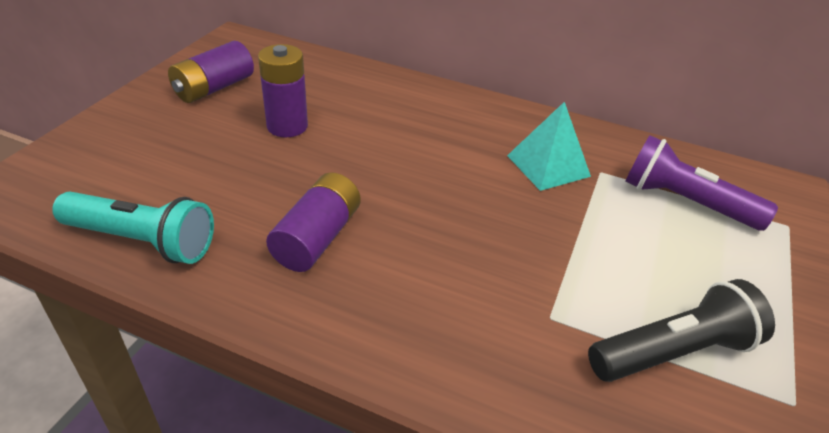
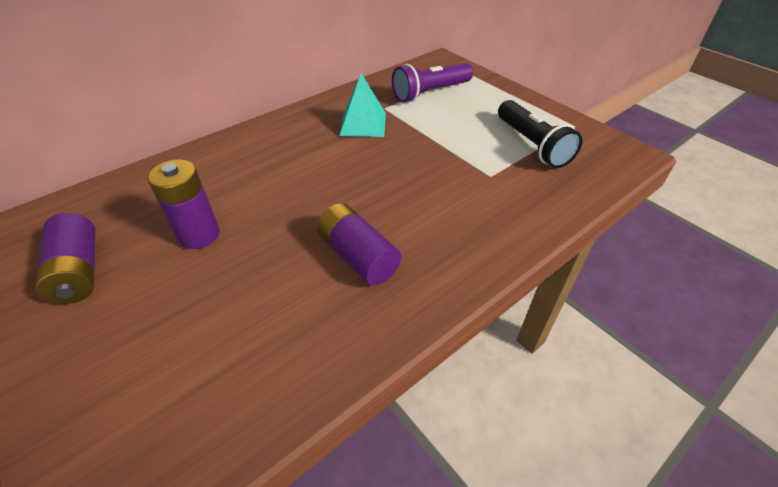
camera: 60 degrees left, 5 degrees up
(142, 241) = (283, 379): turquoise flashlight -> none
(673, 352) = (532, 145): black flashlight -> black flashlight turned 150 degrees clockwise

